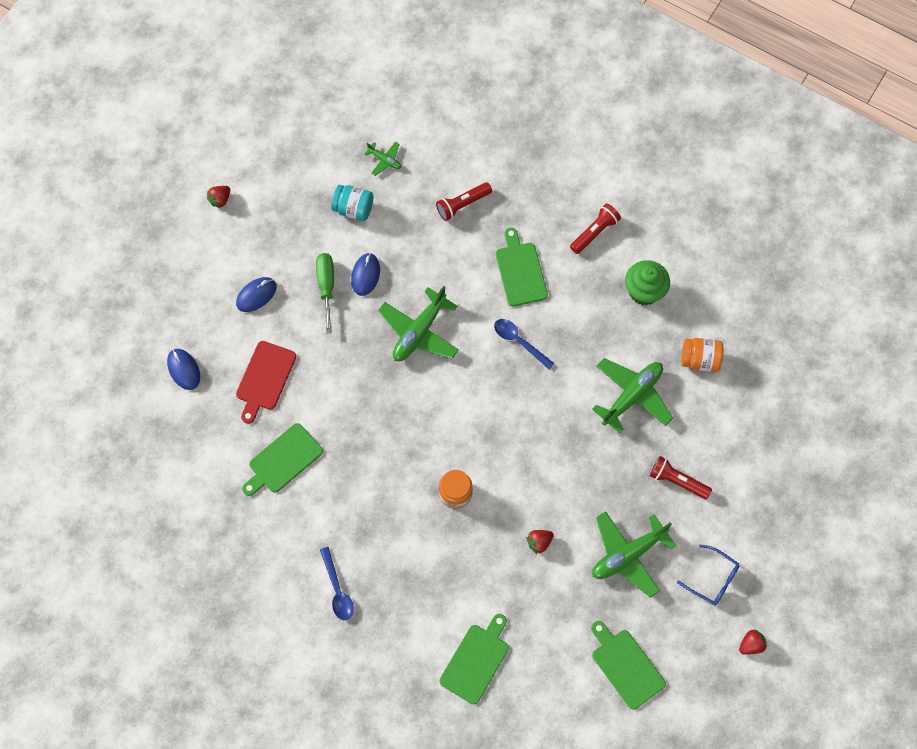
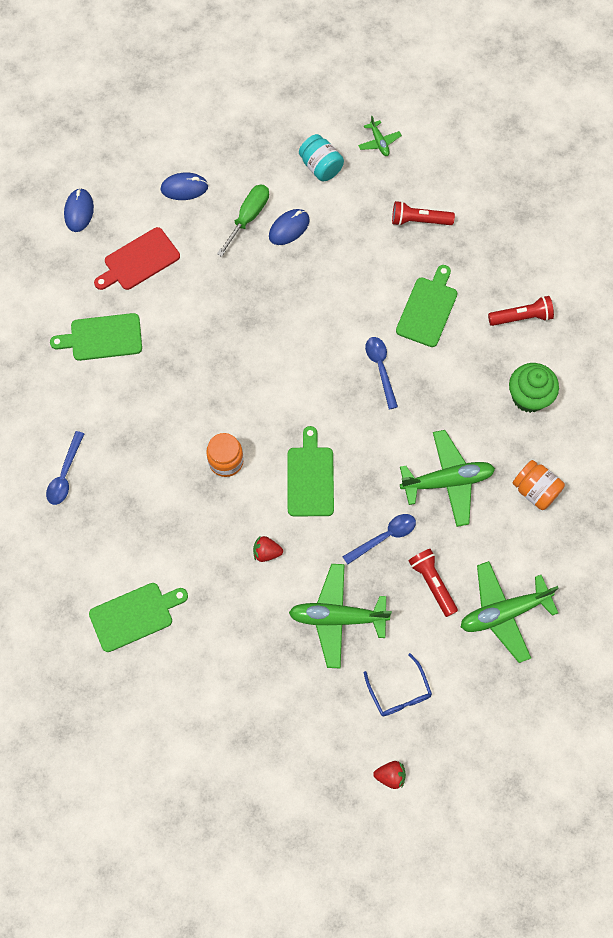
camera: 35 degrees right, 0 degrees up
(220, 200) = (214, 92): red strawberry -> none
(419, 332) = (299, 305): green plane -> green plane (504, 613)
(617, 470) = (384, 537): none -> blue spoon
(626, 666) = (262, 713): green cutting board -> green cutting board (310, 478)

